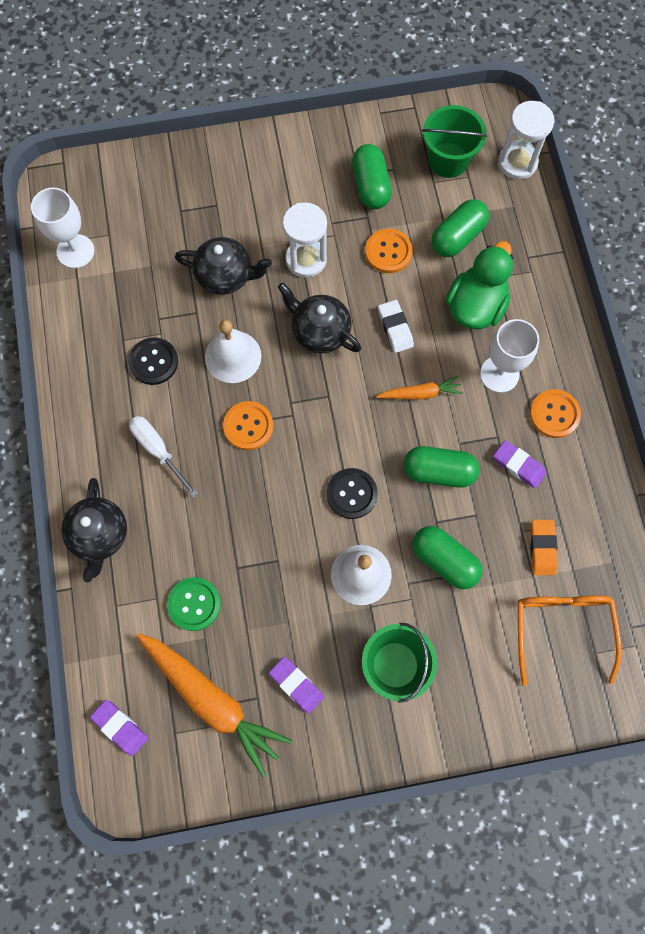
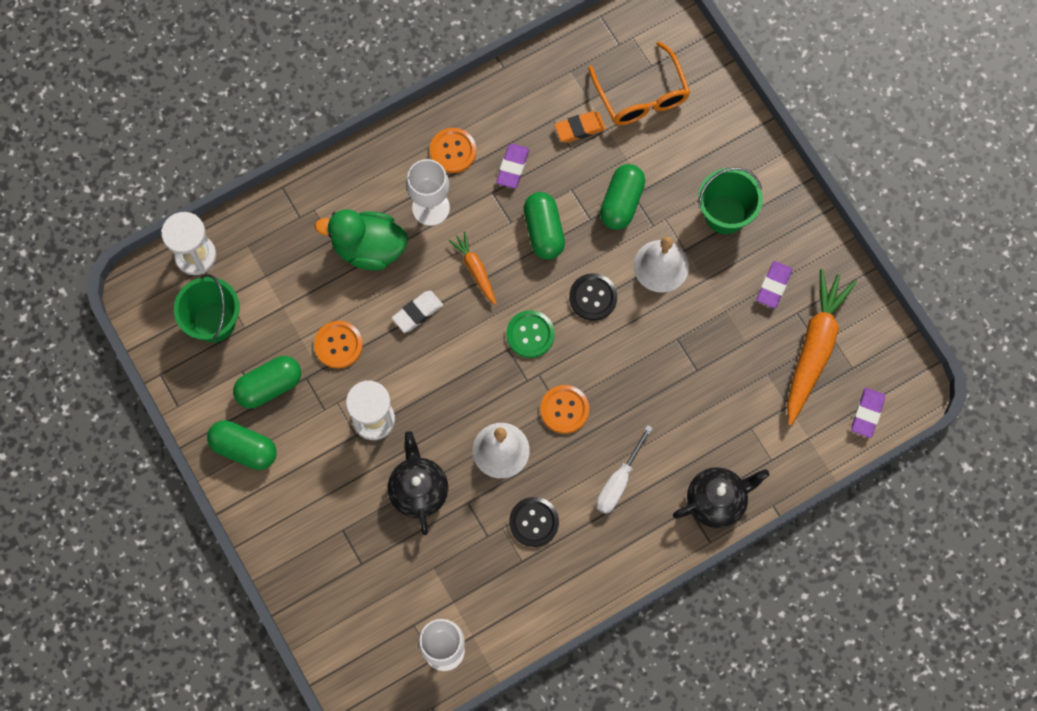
camera: 110 degrees left, 0 degrees up
(194, 604) = (742, 394): green button -> green button (530, 334)
(320, 331) = (446, 379): black teapot -> none
(457, 237) = (299, 286): green capsule -> green capsule (244, 449)
(561, 628) = (641, 96): orange glasses -> orange glasses turned 90 degrees counterclockwise

